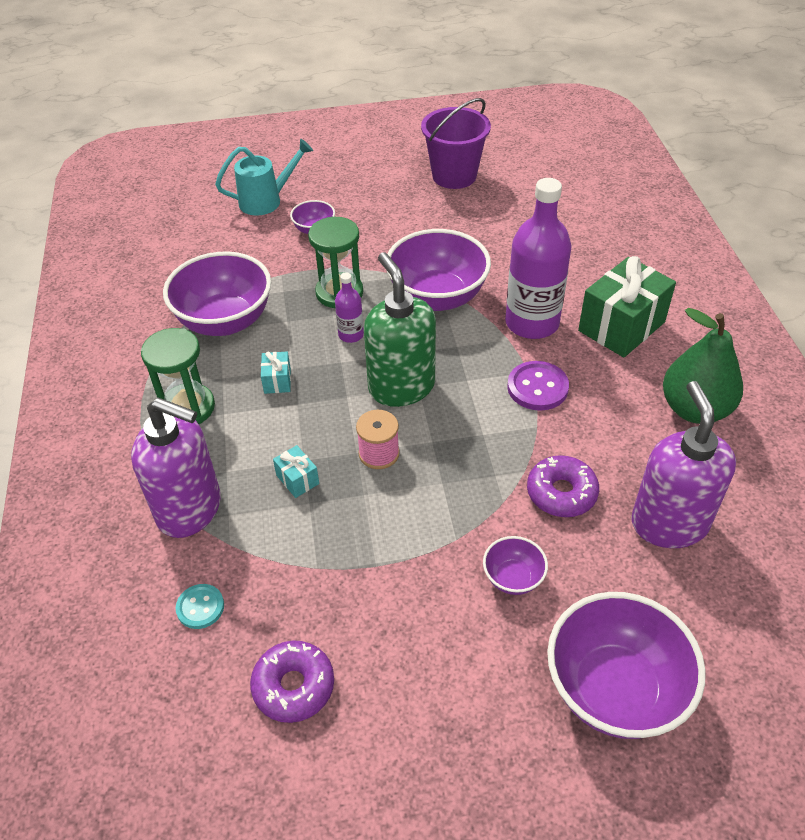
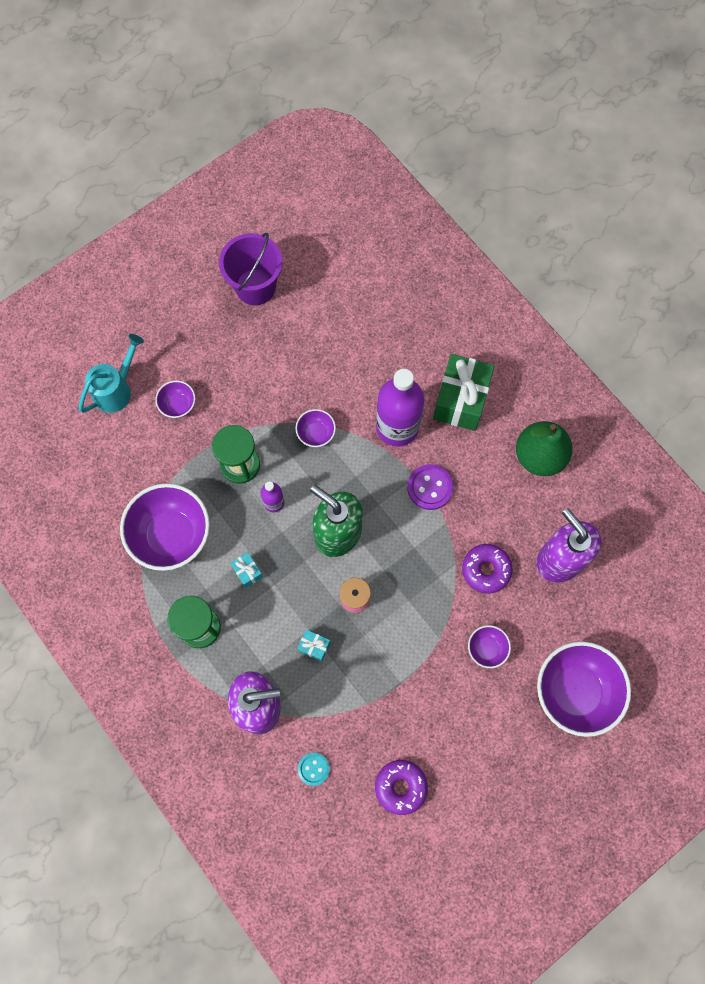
camera: 30 degrees left, 25 degrees up
(437, 297) = (316, 433): purple bowl -> purple bowl, size x0.47

